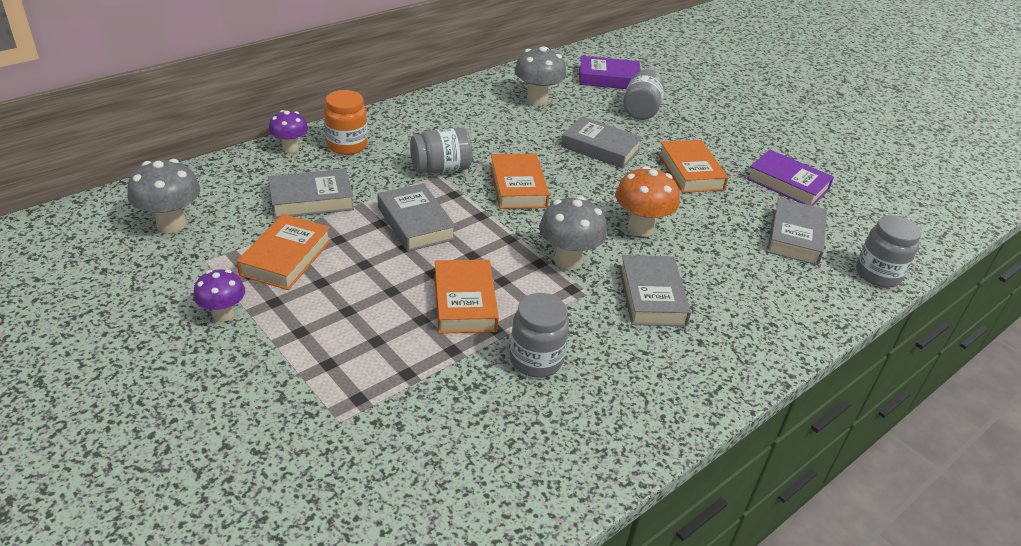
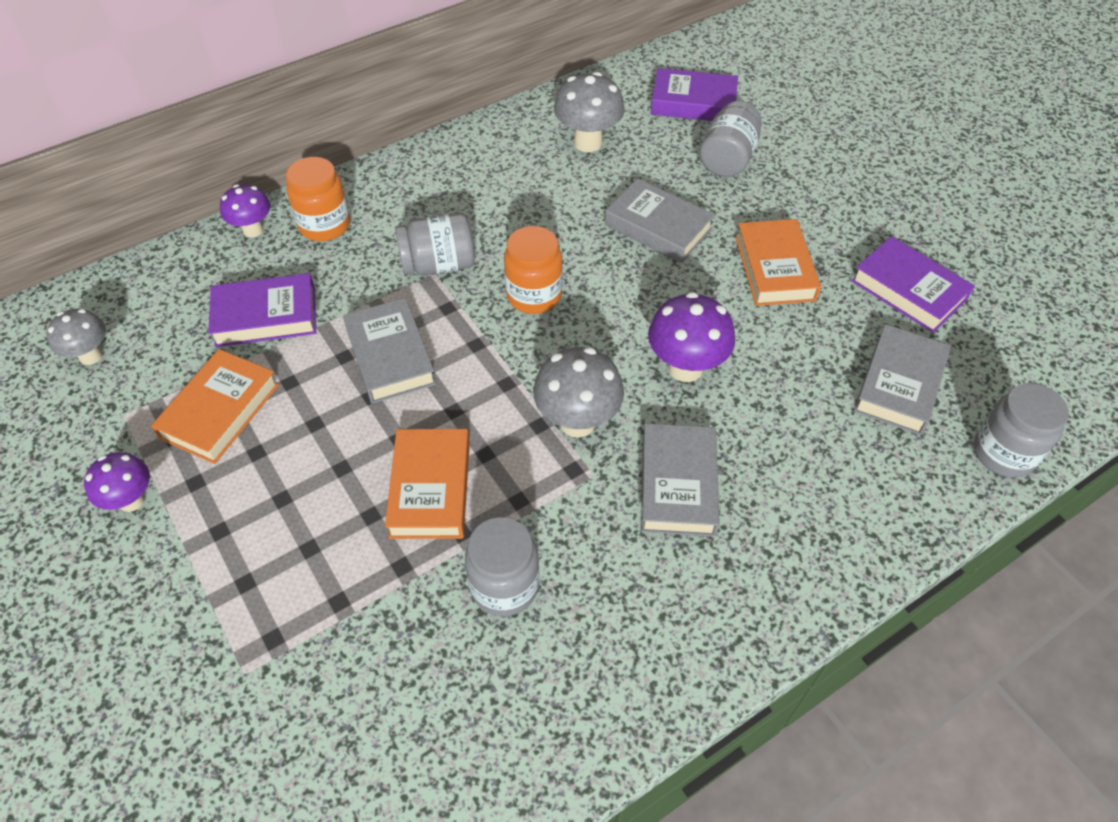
camera: 10 degrees right, 15 degrees up
(171, 224) = (91, 356): grey mushroom -> grey mushroom, size x0.65
(311, 200) = (266, 316): grey book -> purple book
(518, 187) = (534, 295): orange book -> orange jar
(640, 228) = (685, 368): orange mushroom -> purple mushroom

